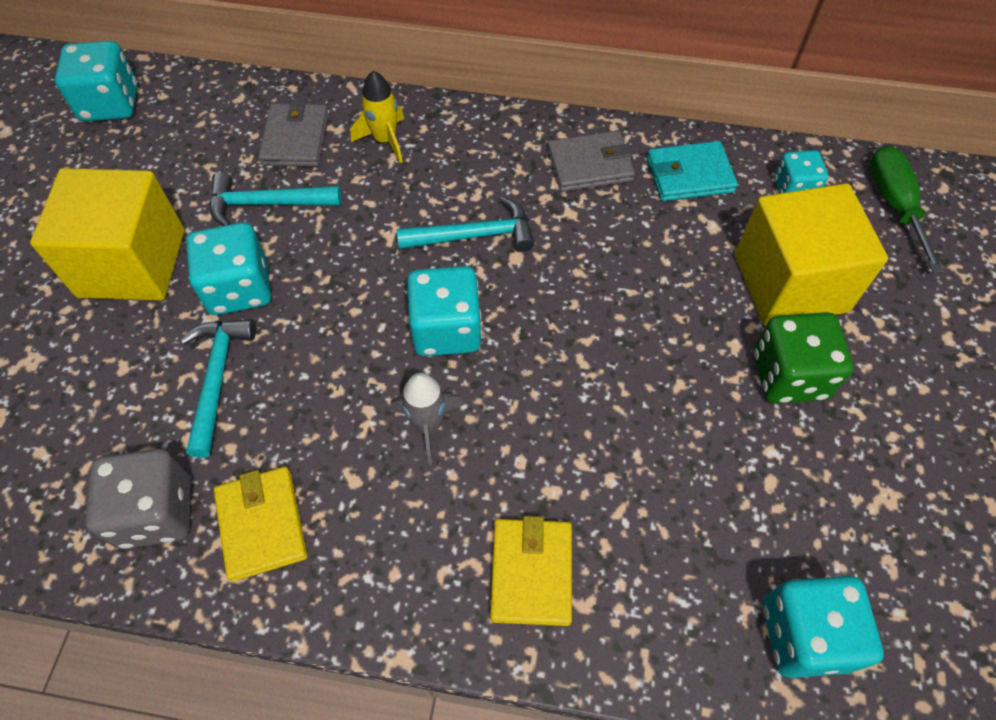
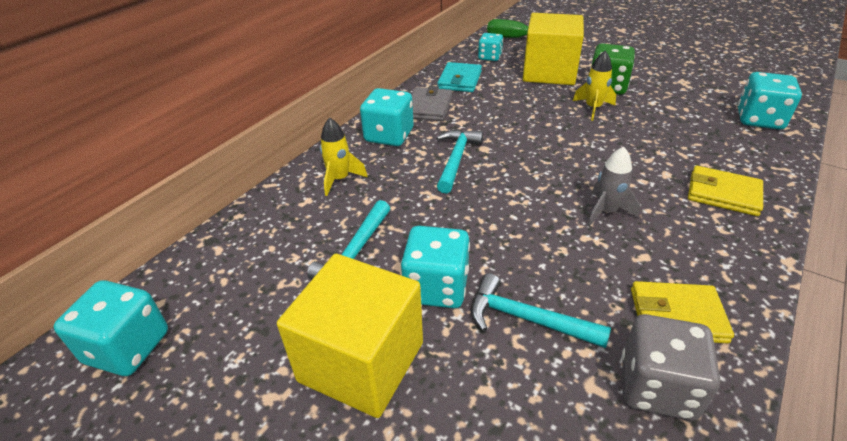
camera: 65 degrees left, 20 degrees down
(295, 139) = (298, 224): grey wallet -> none
(446, 329) = (529, 188): turquoise dice -> turquoise dice (389, 136)
(699, 367) = (593, 108): none -> yellow rocket

